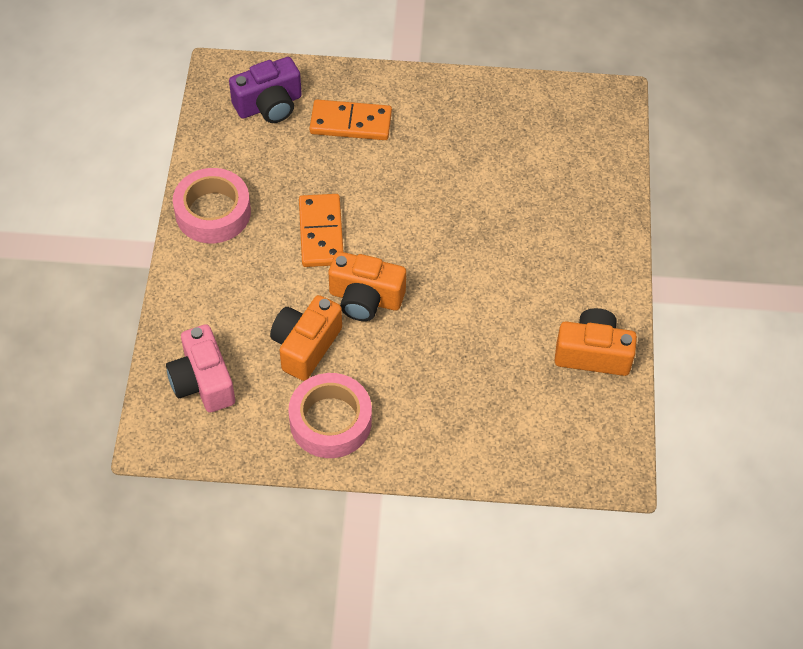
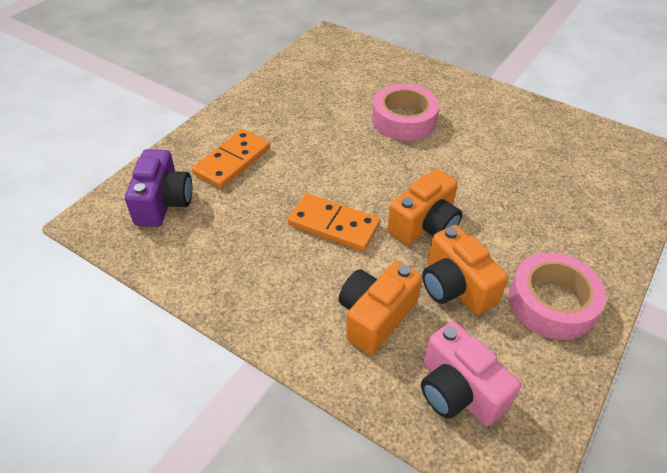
camera: 60 degrees left, 10 degrees down
(203, 382) = (458, 390): pink camera -> pink camera turned 45 degrees clockwise
(213, 212) = (250, 293): pink tape -> pink tape (403, 120)
(593, 353) = (547, 125): orange camera -> orange camera (375, 316)

